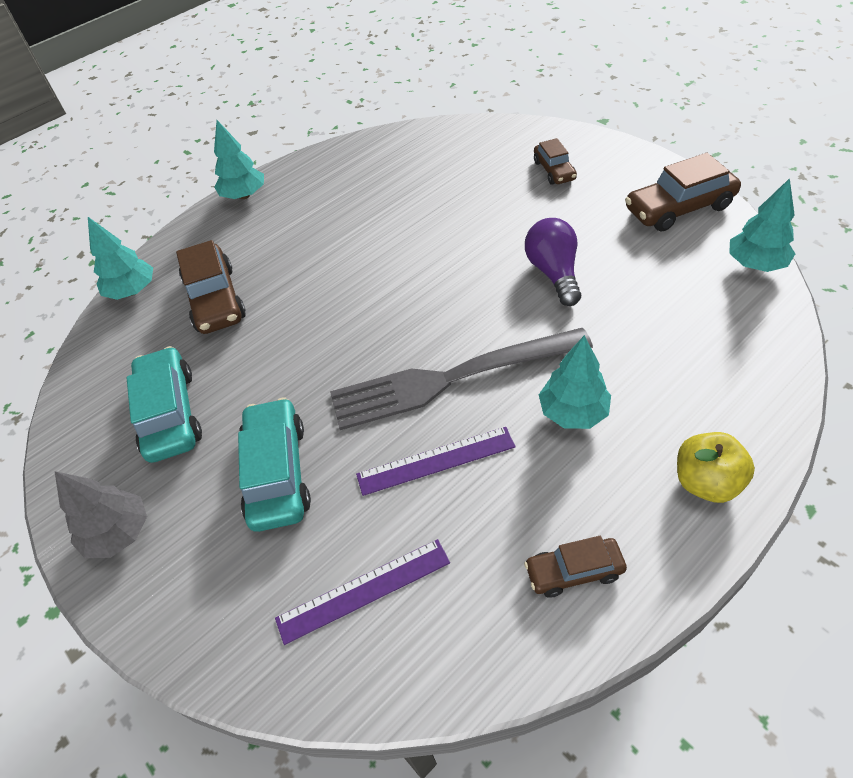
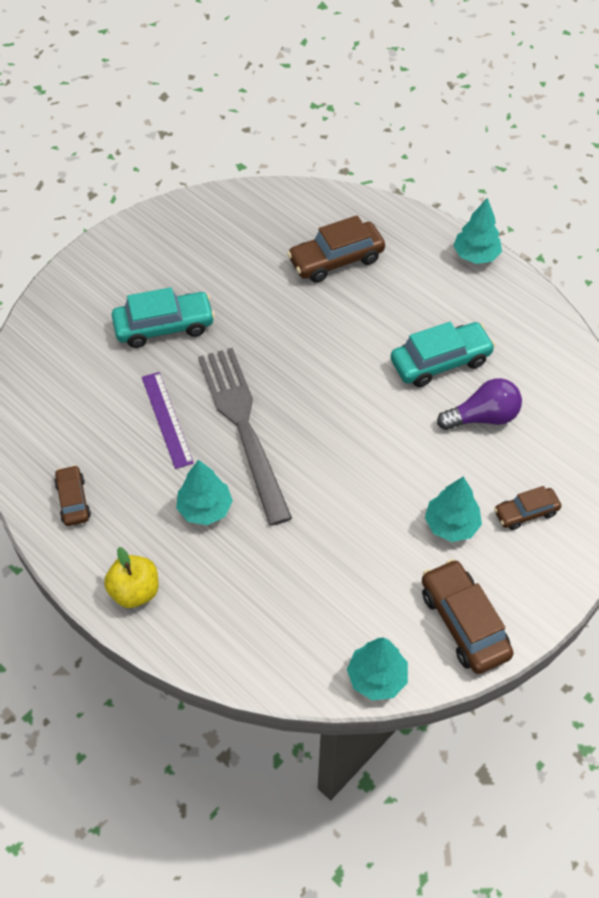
camera: 80 degrees right, 5 degrees up
(119, 533) = (125, 250): grey tree -> none
(132, 291) = (347, 204): turquoise tree -> turquoise tree (451, 525)
(170, 413) = (219, 256): turquoise car -> turquoise car (440, 362)
(363, 590) = (73, 384): purple ruler -> none
(553, 273) = (366, 504): purple light bulb -> purple light bulb (483, 417)

